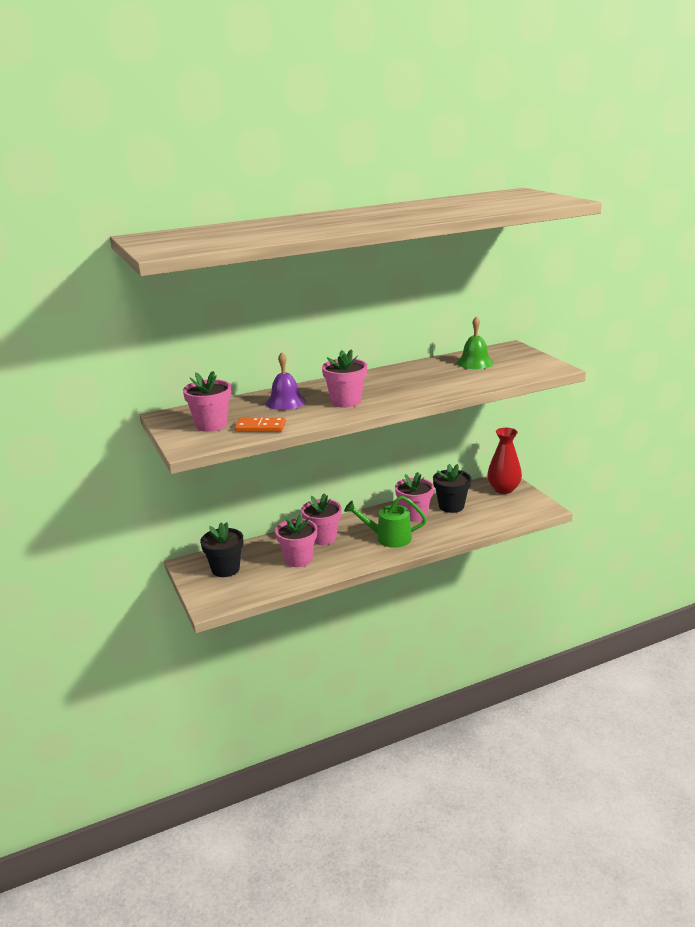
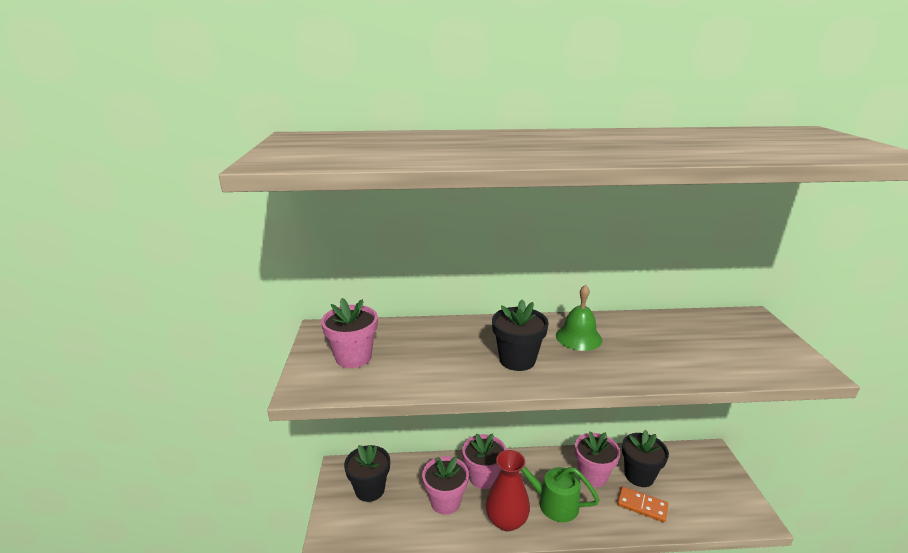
camera: 20 degrees right, 0 degrees up
(260, 427) = (400, 377): orange domino -> orange domino (642, 506)
(285, 402) = (451, 342): purple bell -> none
(346, 401) = (517, 360): pink flower pot -> black flower pot
(475, 362) = (700, 332): green bell -> green bell (578, 337)
(503, 489) = (708, 468): red vase -> red vase (506, 520)

